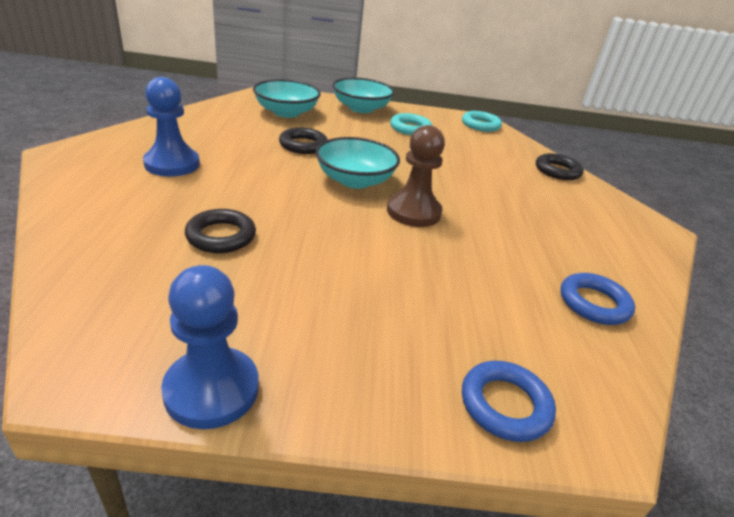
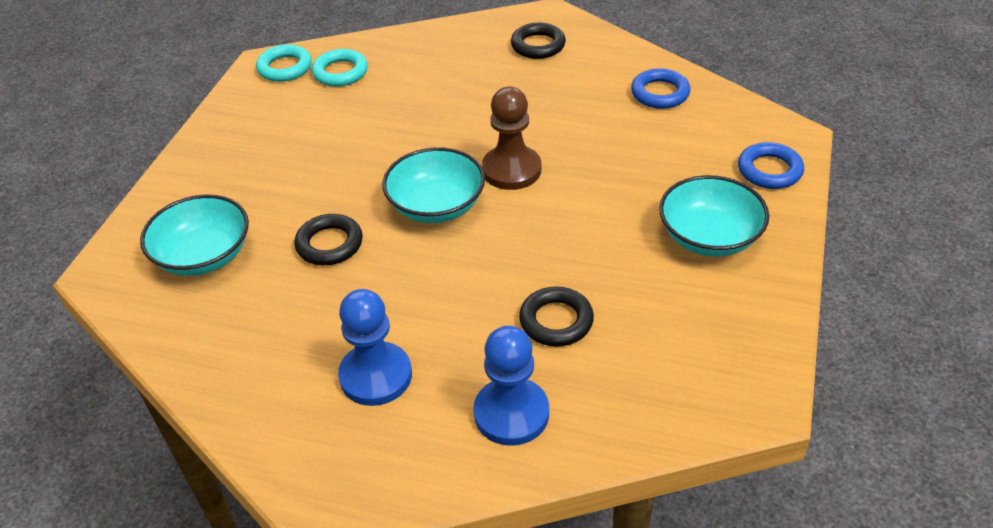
camera: 70 degrees left, 10 degrees up
(212, 389) = (767, 320): blue pawn -> blue pawn (511, 413)
(361, 108) = (202, 173): turquoise bowl -> turquoise bowl (709, 237)
(410, 128) = (286, 134): turquoise ring -> turquoise ring (340, 72)
(557, 171) = (425, 41): black ring -> black ring (538, 45)

